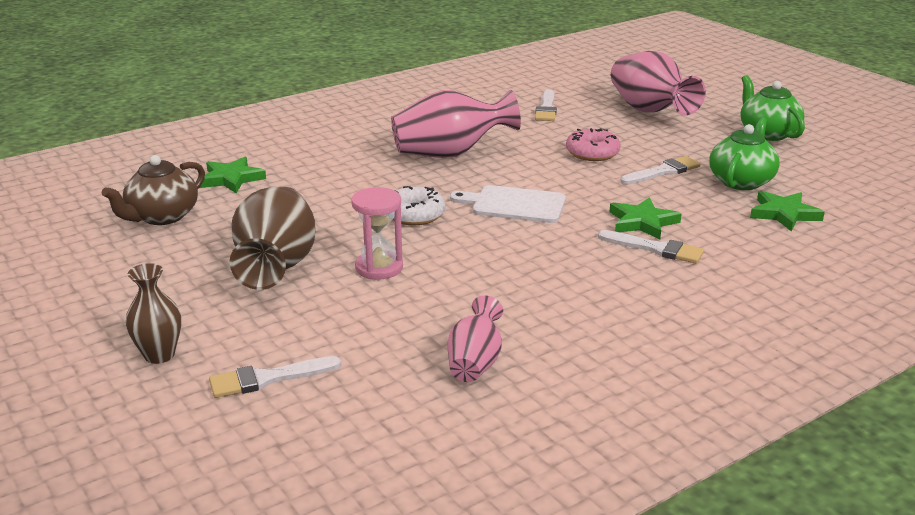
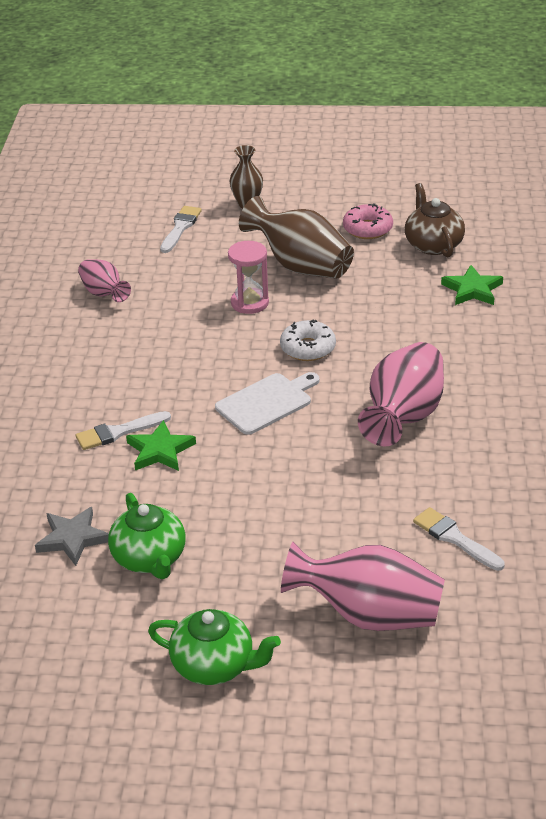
camera: 130 degrees right, 10 degrees up
(592, 153) = (311, 503): pink donut -> pink donut (367, 229)
(663, 171) = (224, 522): white brush -> none
(784, 214) = (72, 538): green star -> grey star

